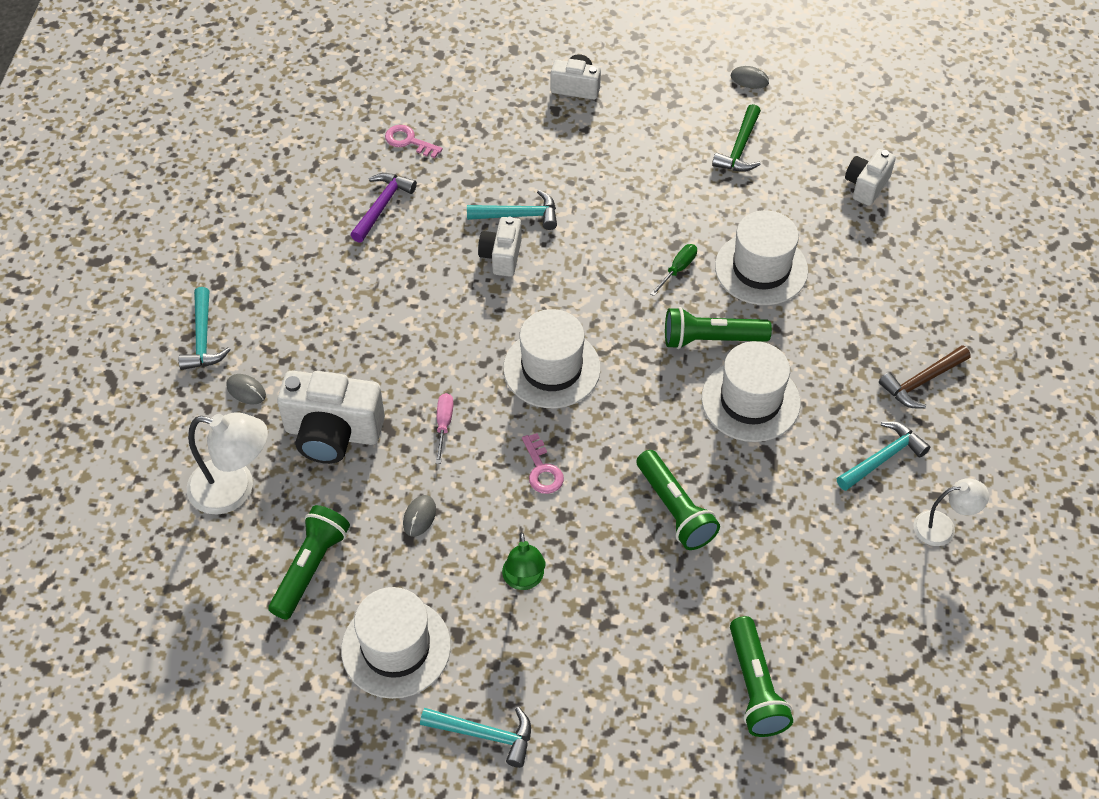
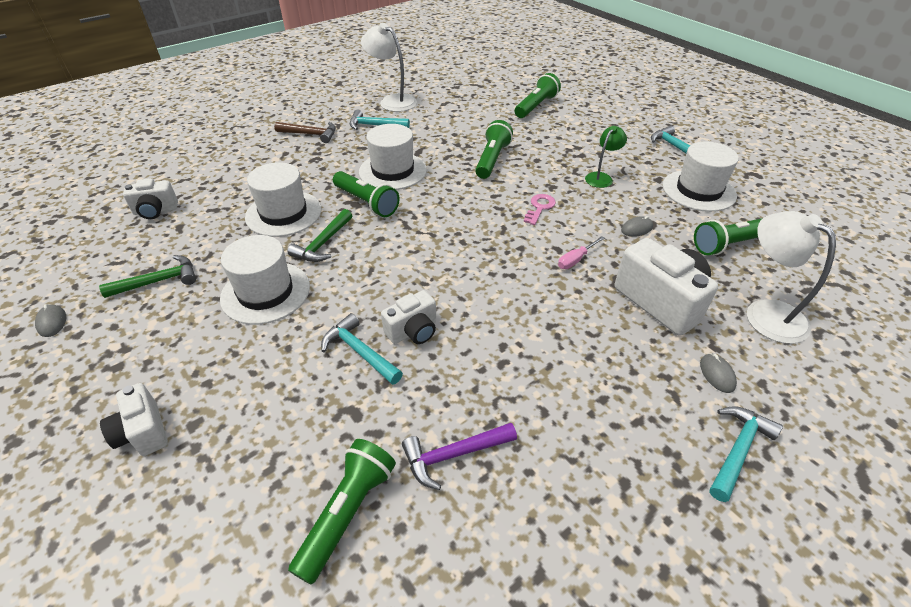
camera: 135 degrees left, 10 degrees down
(409, 141) = (347, 513): pink key -> green flashlight
(552, 368) = (472, 245): white hat -> white hat (265, 292)
(678, 269) = (323, 243): green screwdriver -> green hammer
(943, 527) = (392, 101): white lamp -> white lamp, size x1.63

